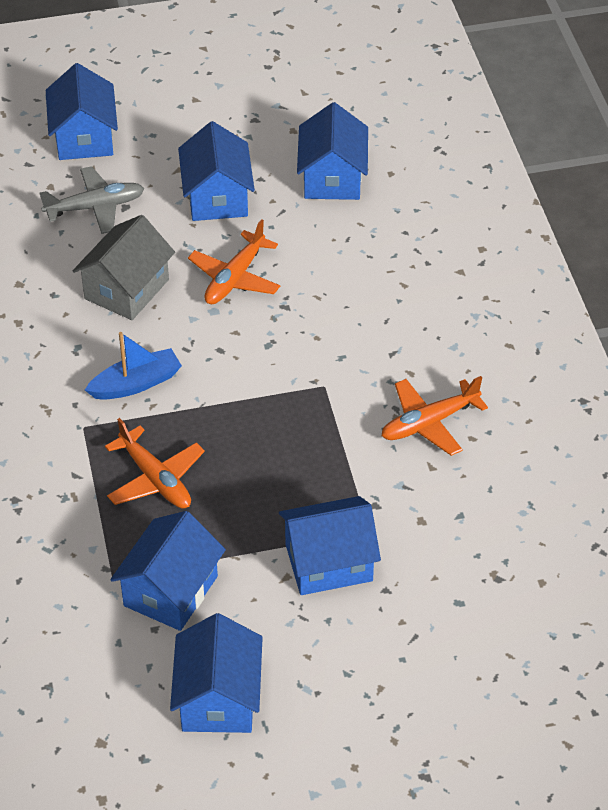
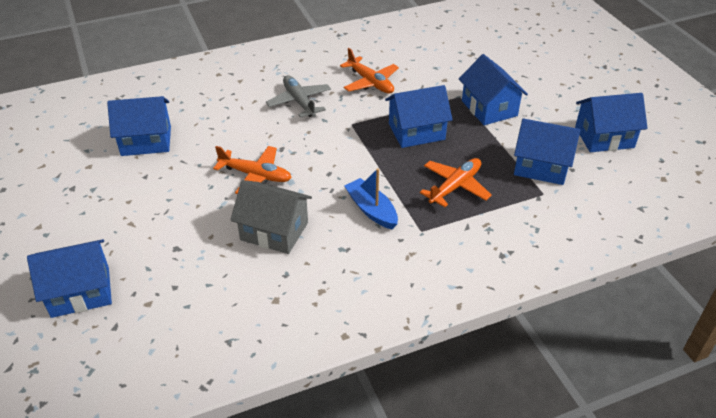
camera: 100 degrees left, 5 degrees down
(95, 207) = (177, 267): grey plane -> grey plane (299, 102)
(217, 197) = (166, 196): blue house -> blue house (416, 131)

